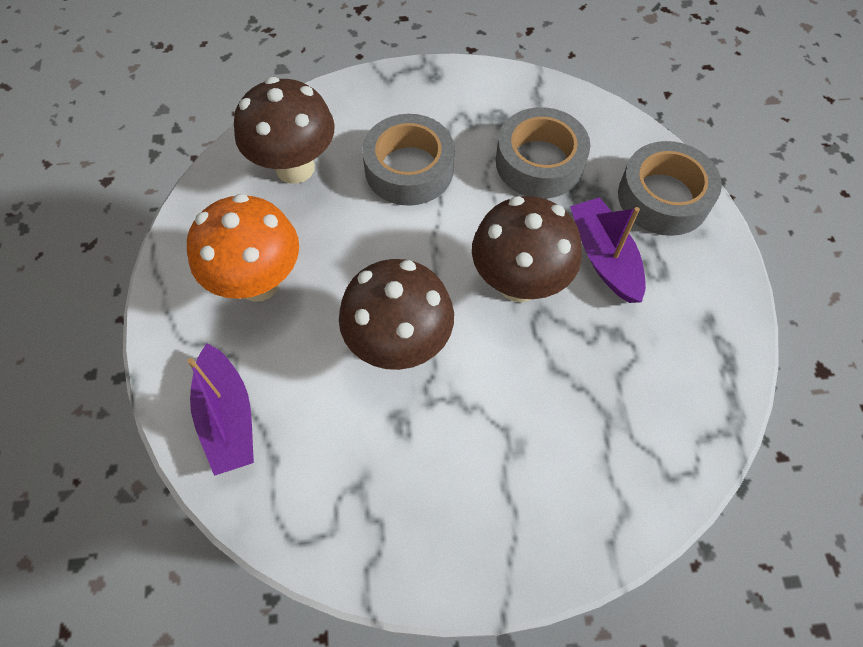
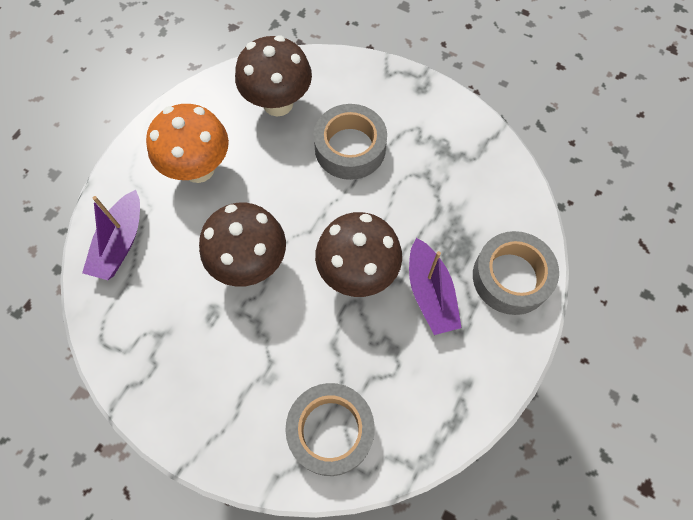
camera: 35 degrees right, 5 degrees up
(539, 162) = (443, 197): grey tape -> grey tape (330, 431)
(604, 258) = (430, 293): purple boat -> purple boat turned 150 degrees clockwise

